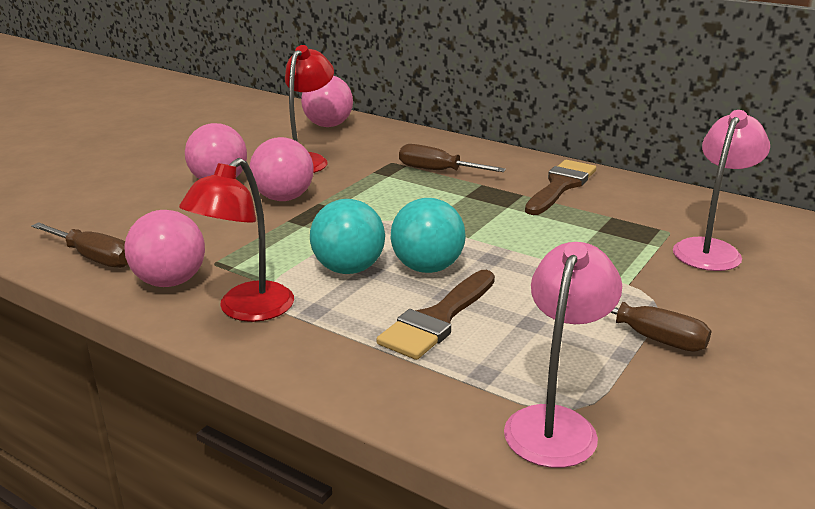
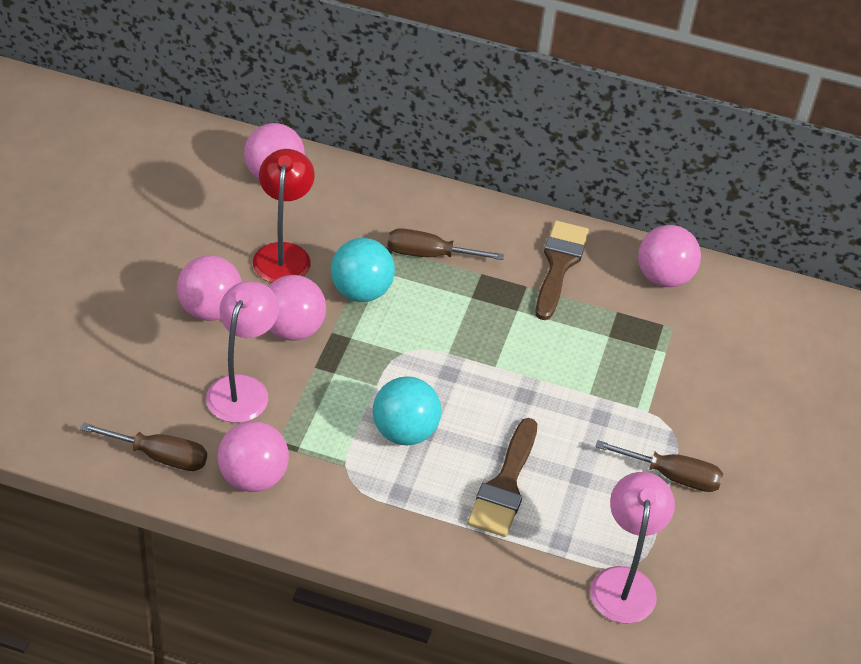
camera: 20 degrees left, 20 degrees up
(246, 310) = (341, 503): red lamp -> none
(427, 268) = (473, 418): turquoise ball -> turquoise ball (361, 291)
(667, 201) = (663, 277): none -> pink ball
(711, 249) = (710, 349): pink lamp -> pink lamp (242, 388)

